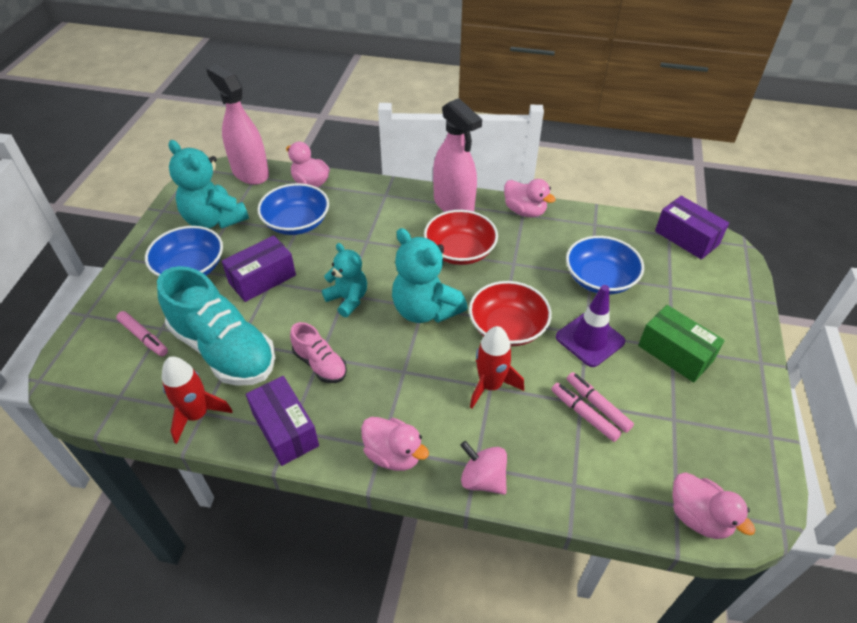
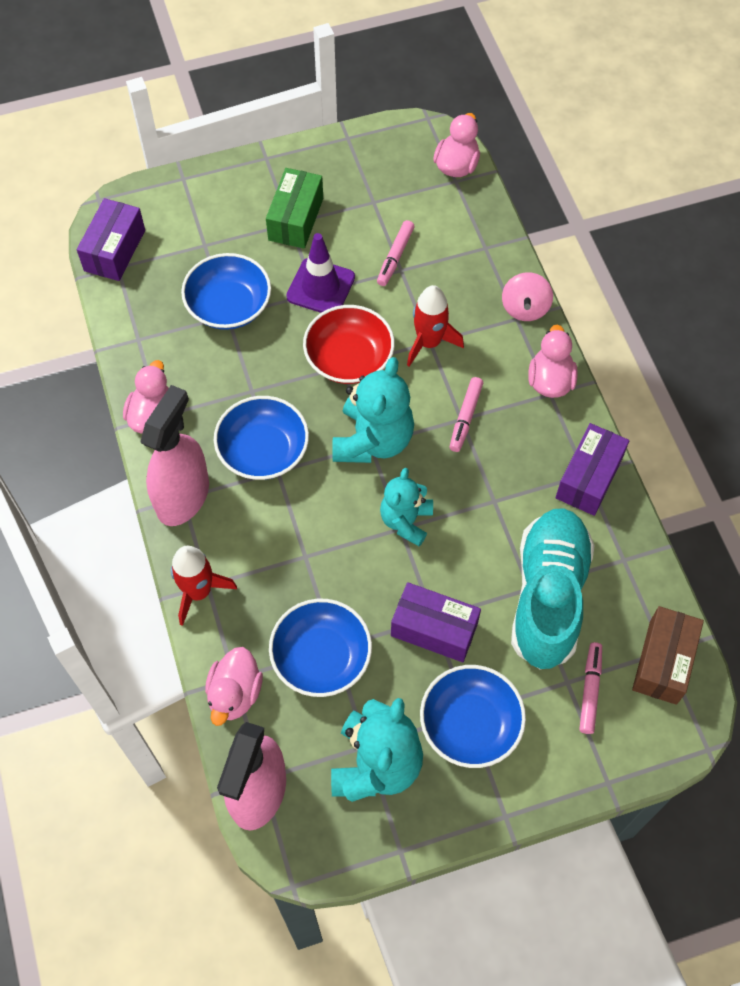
camera: 120 degrees left, 15 degrees up
(114, 390) = (663, 662): none -> brown box
(197, 415) = (630, 563): red rocket -> red rocket (198, 591)
(320, 364) = (503, 495): pink shoe -> none
(460, 251) = (263, 451): red bowl -> blue bowl
(584, 415) = (412, 263): pink marker -> pink marker (465, 417)

